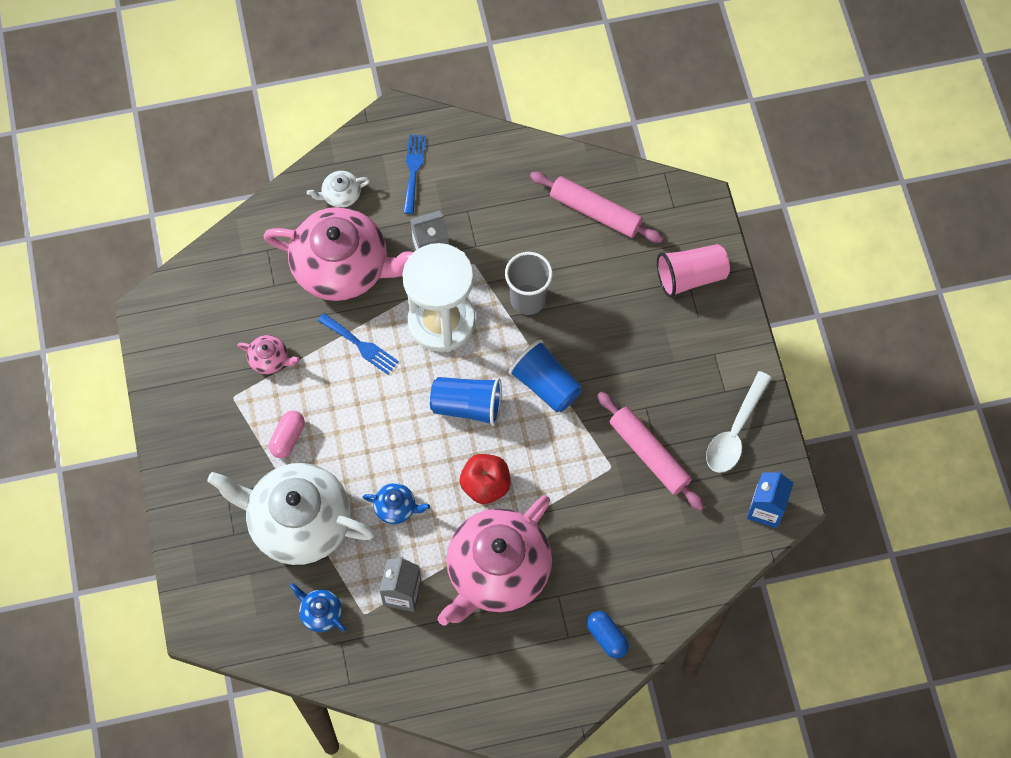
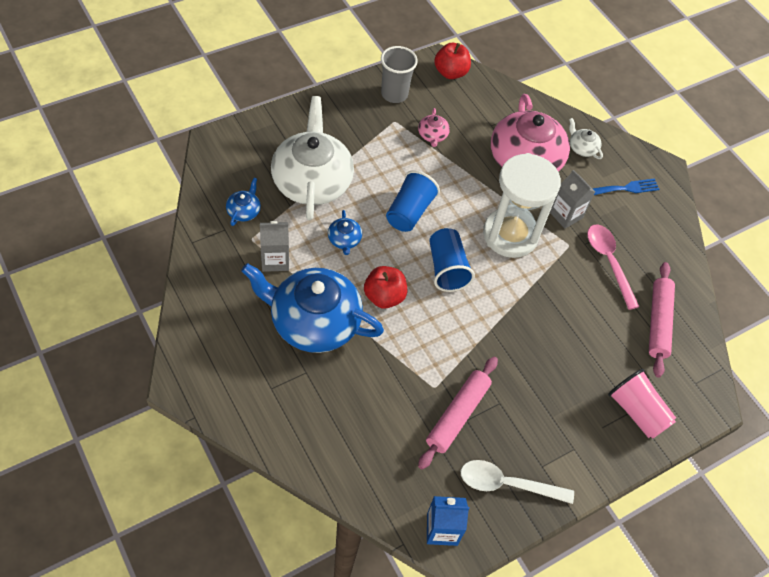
camera: 65 degrees right, 10 degrees down
(173, 304) = (450, 72): none -> red apple
(288, 438) = (375, 160): pink capsule -> none
(360, 345) = (467, 187): blue fork -> none
(497, 571) = (314, 321): pink teapot -> blue teapot
(507, 231) = (608, 262): none -> pink spoon
(528, 299) = (556, 290): grey cup -> grey cup (394, 94)
(545, 385) = (488, 320): blue cup -> blue cup (409, 212)
(607, 637) = (279, 419): blue capsule -> none

